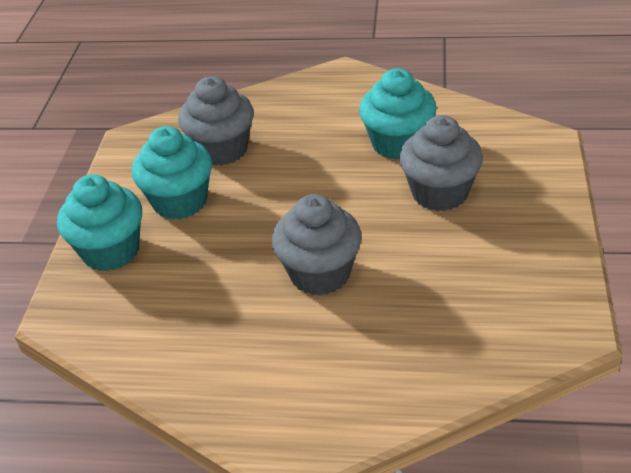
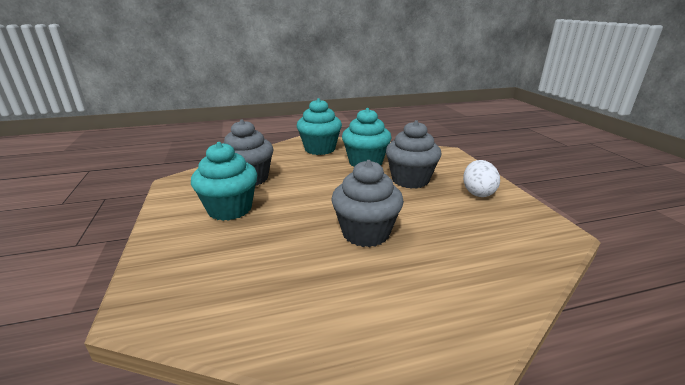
camera: 25 degrees left, 15 degrees down
(111, 251) = (179, 249): turquoise cupcake -> turquoise cupcake (320, 149)
(520, 237) = (477, 192): none -> white egg

